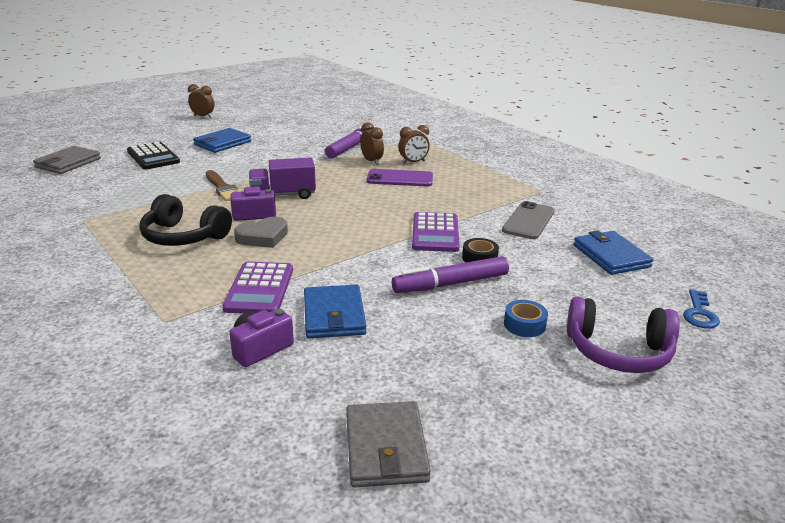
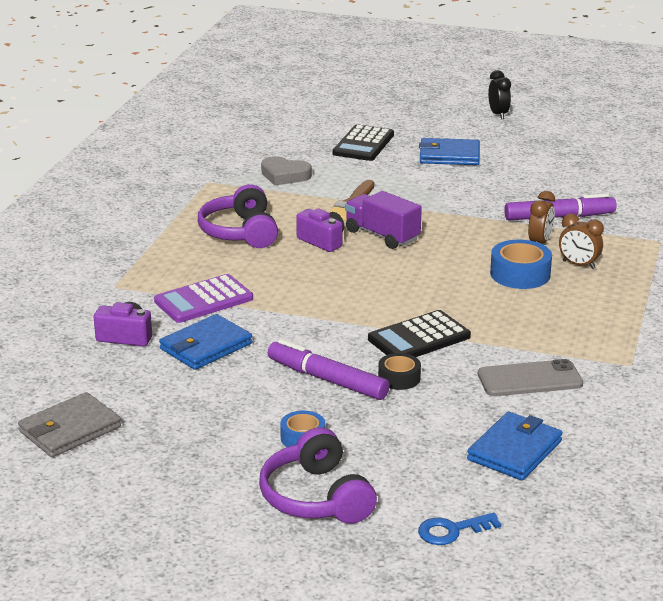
camera: 55 degrees right, 0 degrees up
(68, 163) = (292, 121): grey wallet -> none
(184, 236) = (240, 232): black headphones -> purple headphones
(203, 116) = (498, 114): brown clock -> black clock
(263, 237) = (288, 263): grey heart -> grey heart (284, 175)
(400, 179) = (520, 274): purple phone -> blue tape
(435, 233) = (419, 338): purple calculator -> black calculator

